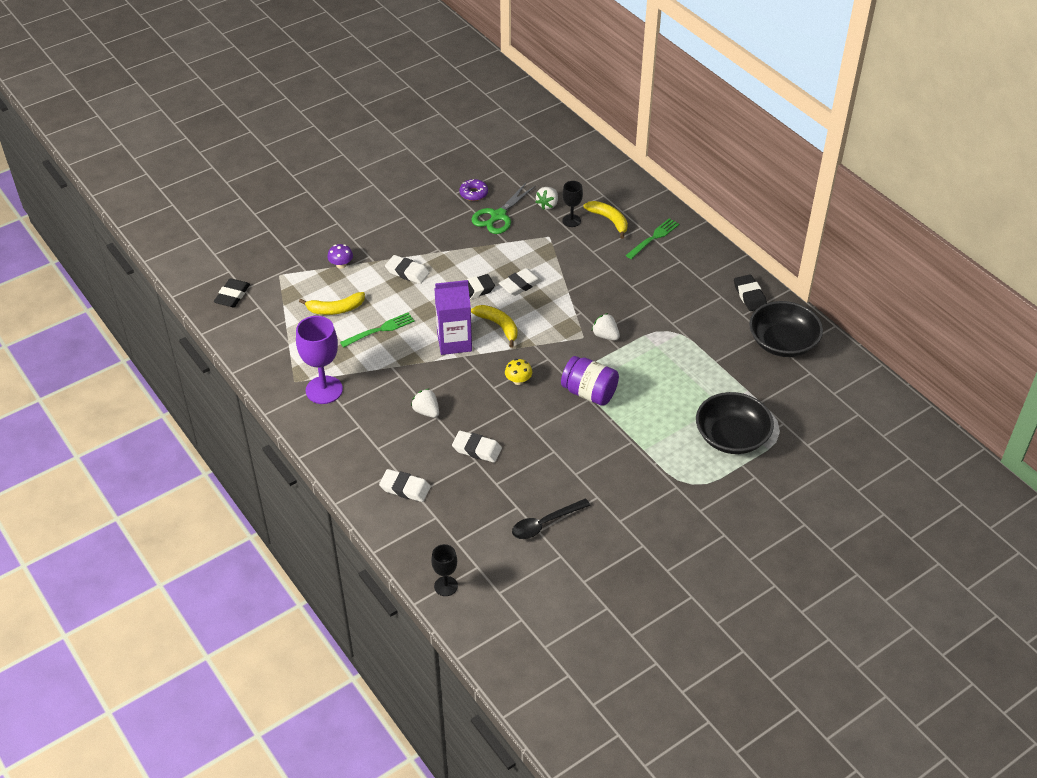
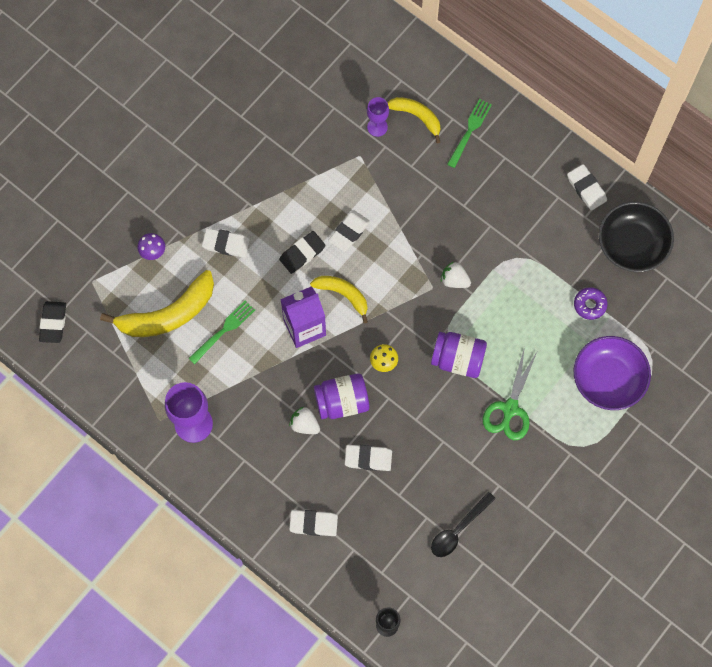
camera: 15 degrees left, 25 degrees up
(335, 309) = (168, 314): yellow banana -> yellow banana, size x1.70
(468, 402) = (342, 402): none -> purple jar
(473, 193) = (261, 112): purple donut -> purple donut (589, 305)
(498, 216) = (297, 139): green scissors -> green scissors (510, 409)
(547, 205) = (345, 109): white strawberry -> none
(571, 221) = (377, 127): black goblet -> purple goblet
(731, 436) = (608, 379): black bowl -> purple bowl
(749, 295) = (586, 189): black eraser -> white eraser

